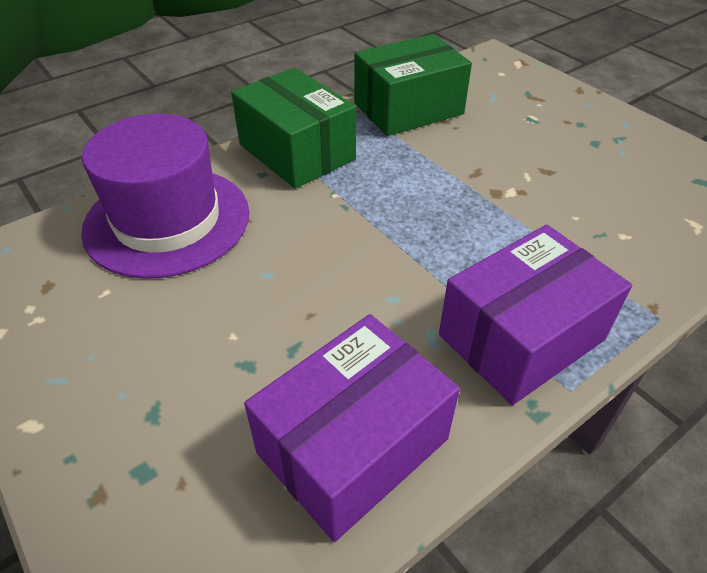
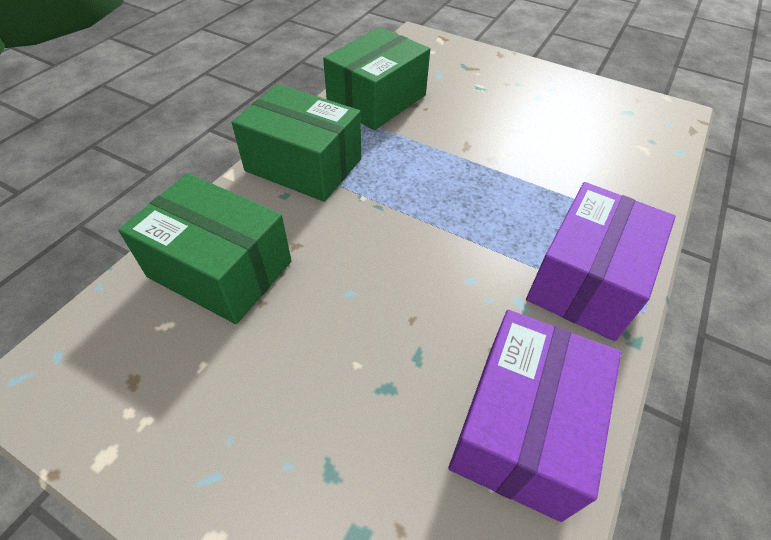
camera: 25 degrees left, 5 degrees up
(167, 220) = (220, 269): purple hat -> green box

